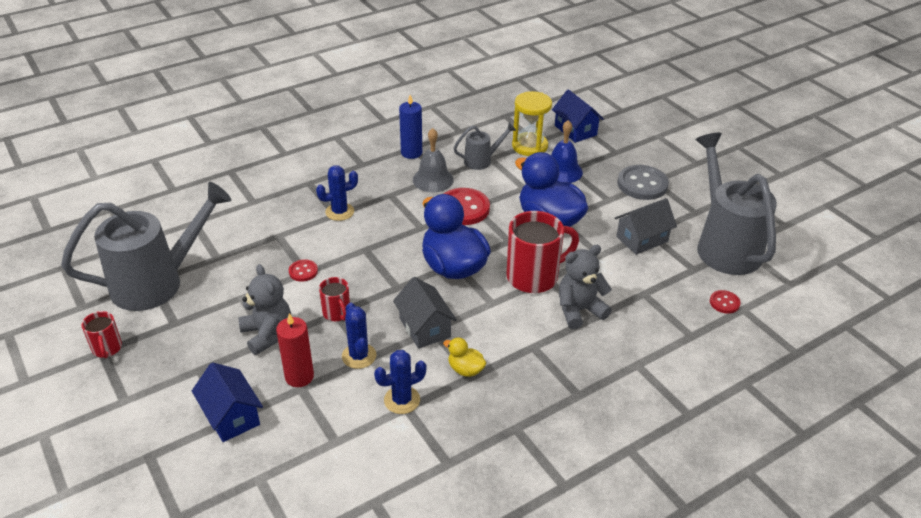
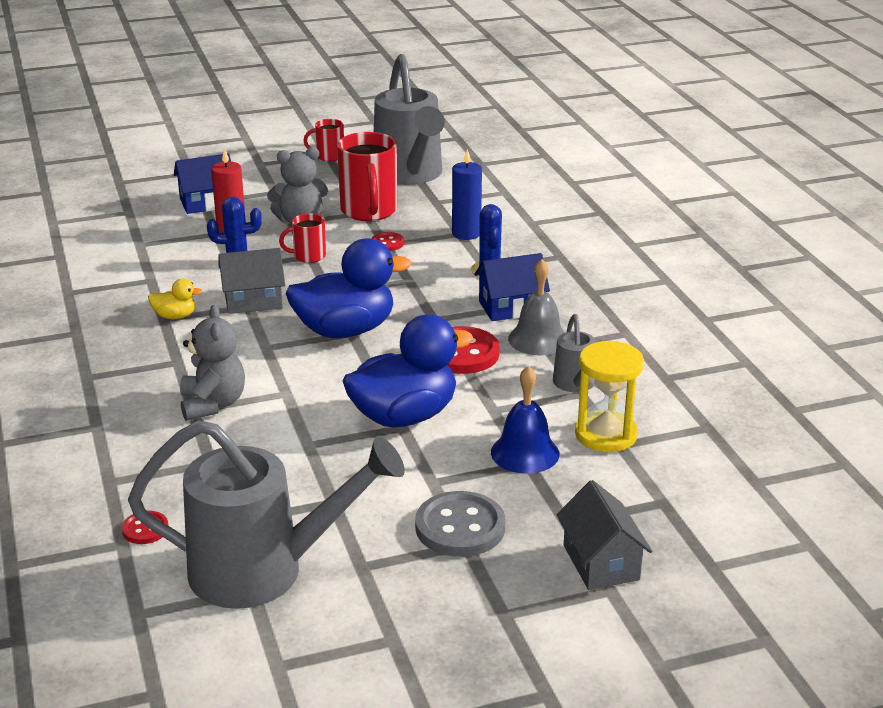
camera: 105 degrees right, 10 degrees down
(402, 400) = (162, 278): blue cactus -> none
(411, 153) = (611, 331): blue candle -> blue candle (466, 233)
(465, 369) = (175, 316): yellow duck -> yellow duck turned 45 degrees clockwise
(534, 277) = (294, 383): red mug -> red mug (369, 211)
(575, 130) = (647, 492): blue house -> blue house (511, 307)
(642, 239) = (322, 490): grey house -> grey house (601, 562)

